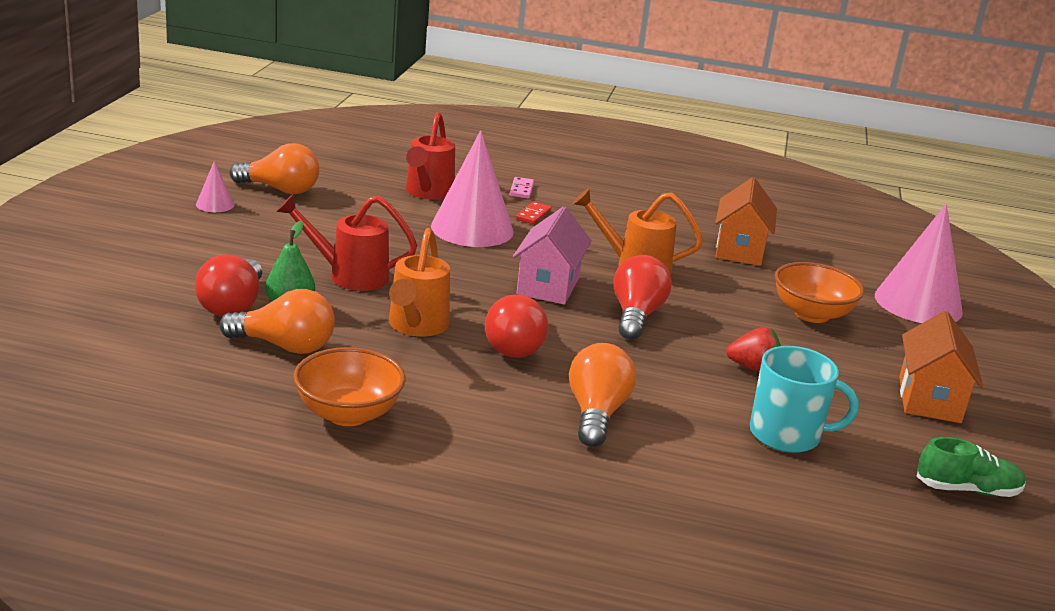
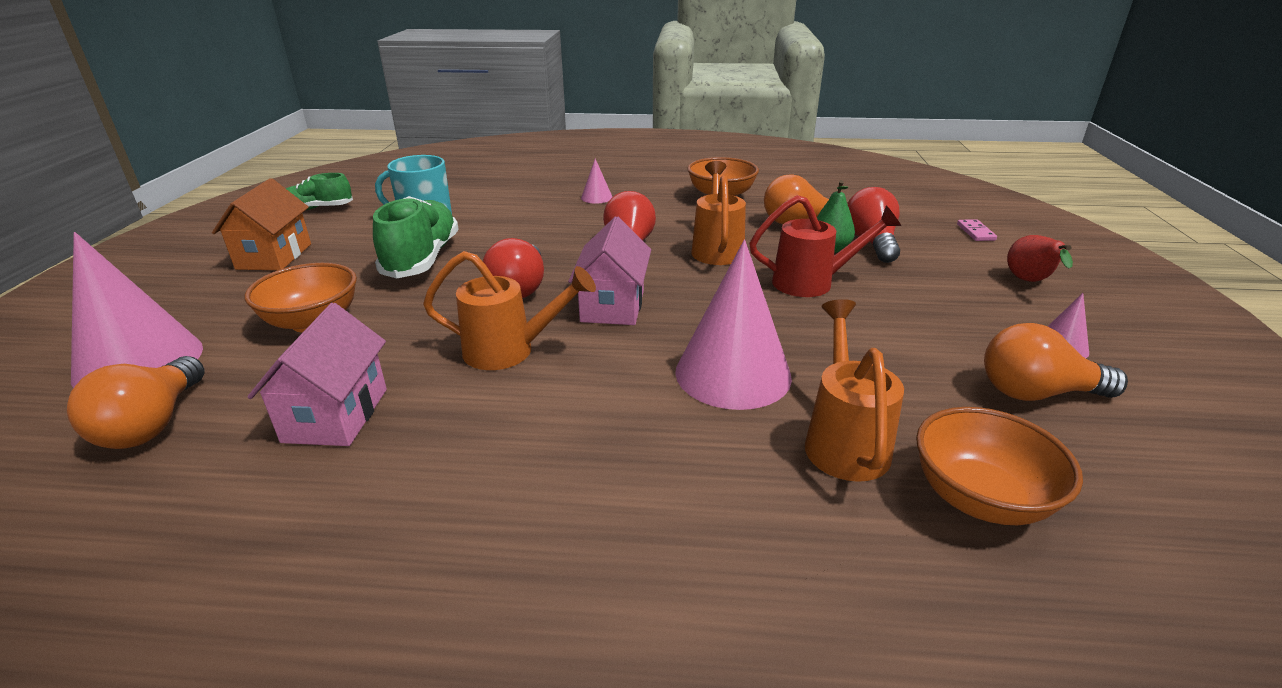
camera: 175 degrees right, 5 degrees up
(143, 244) = (1029, 282): none -> red pear
(380, 167) = (979, 498): none -> orange bowl
(427, 193) = (844, 440): red watering can -> orange watering can
(521, 190) = (700, 494): pink domino -> pink domino (975, 232)
(533, 215) = (659, 424): red domino -> none
(541, 444) = (596, 197): none -> pink cone
(596, 414) = (561, 215): orange light bulb -> orange light bulb (153, 424)
(739, 250) = (336, 415): orange house -> pink house
(753, 368) = (422, 259): red strawberry -> green shoe

